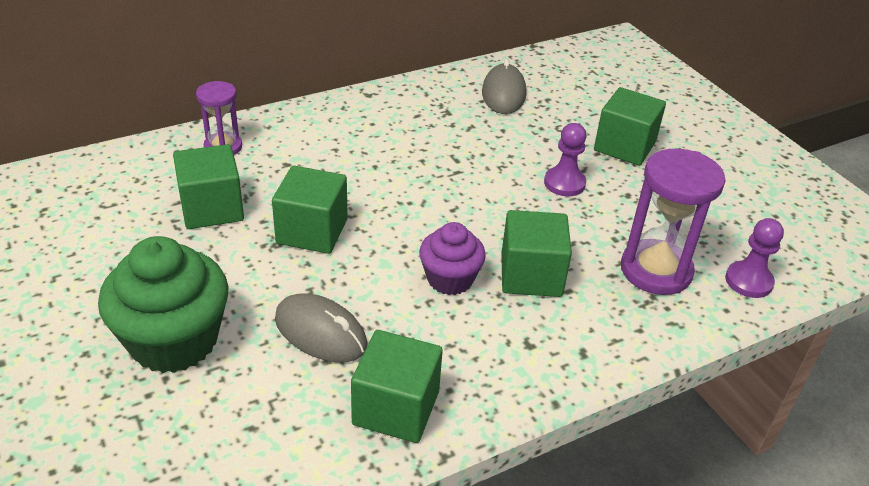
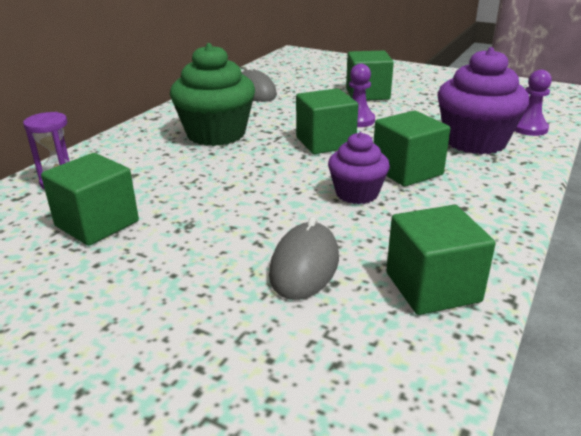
camera: 30 degrees left, 10 degrees down
(174, 341) = (173, 333): green cupcake -> green cupcake (216, 134)
(312, 231) = (210, 206): green cube -> green cube (325, 142)
(320, 332) = (304, 266): grey mouse -> grey mouse turned 75 degrees counterclockwise
(656, 270) = (475, 141): purple hourglass -> purple cupcake

